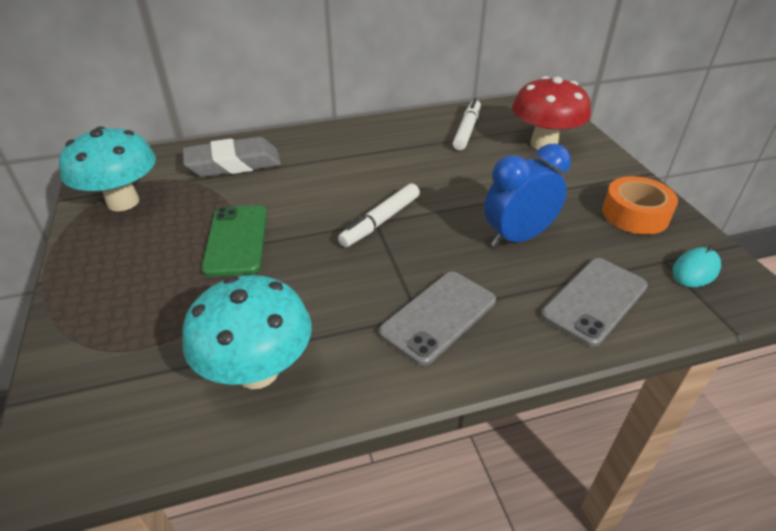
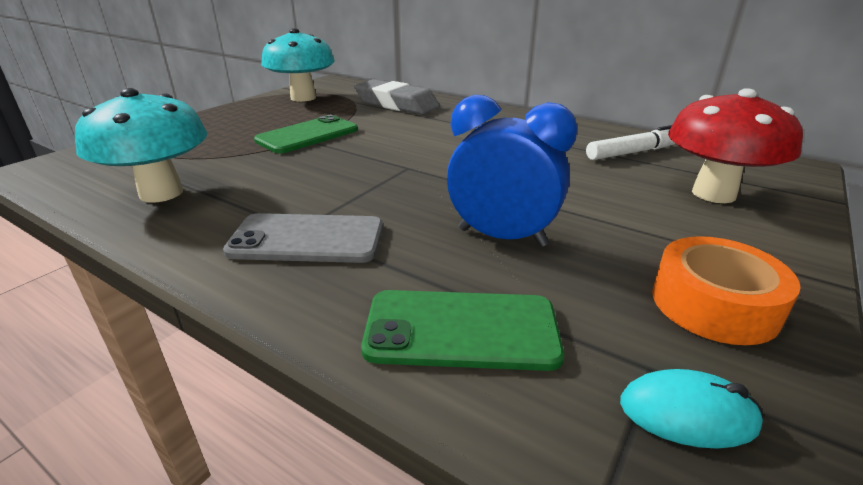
camera: 50 degrees right, 10 degrees down
(380, 221) = (412, 168): white marker -> none
(594, 300) = (461, 330): grey phone -> green phone

